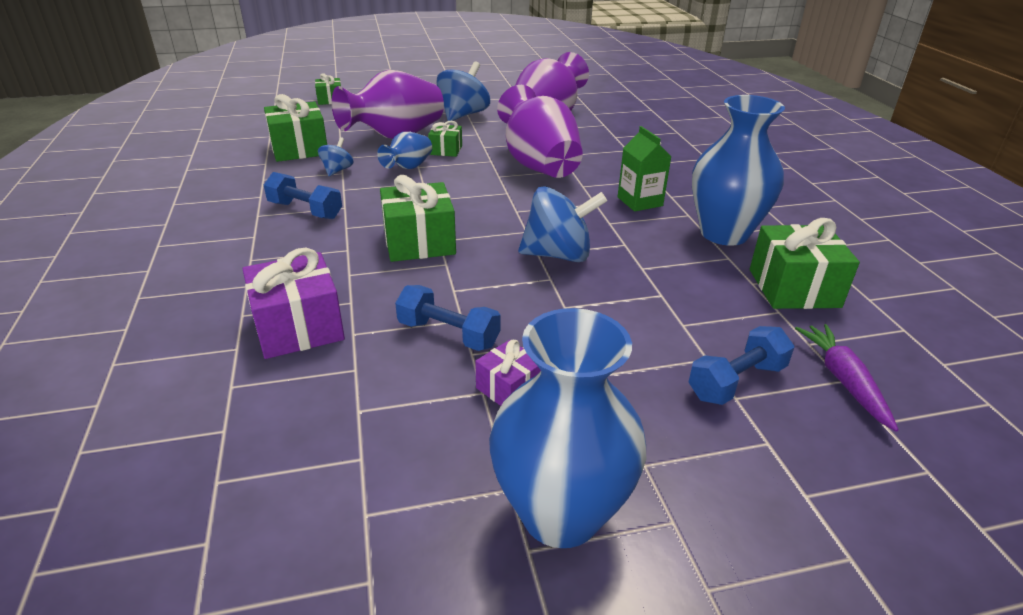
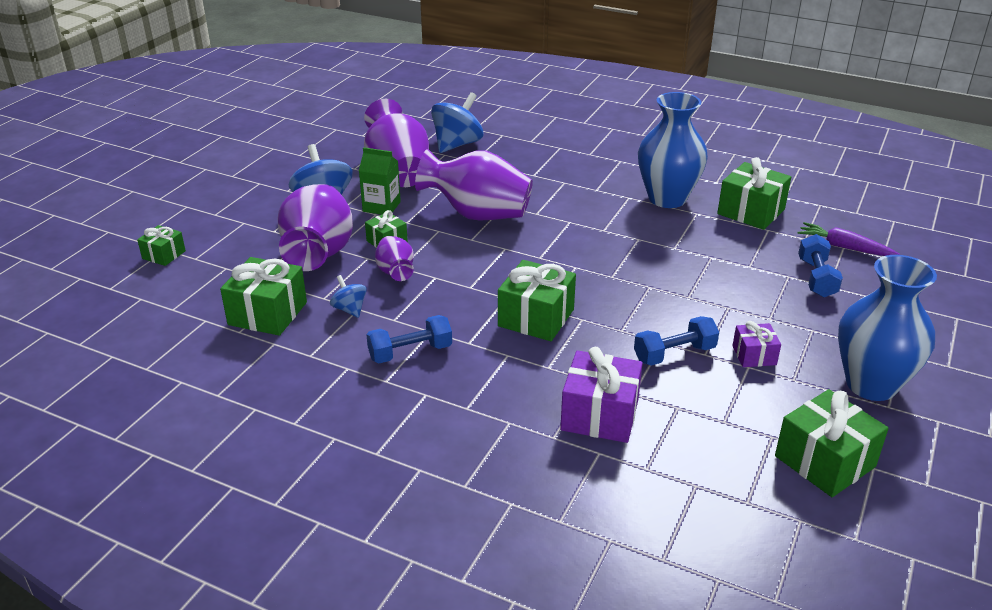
camera: 50 degrees left, 0 degrees up
(345, 524) = (824, 461): none -> green gift
(408, 167) = (395, 272): blue vase -> purple vase
(558, 255) = (623, 269): blue spinning top -> blue spinning top (457, 144)
(640, 201) = (589, 204): green carton -> green carton (381, 206)

